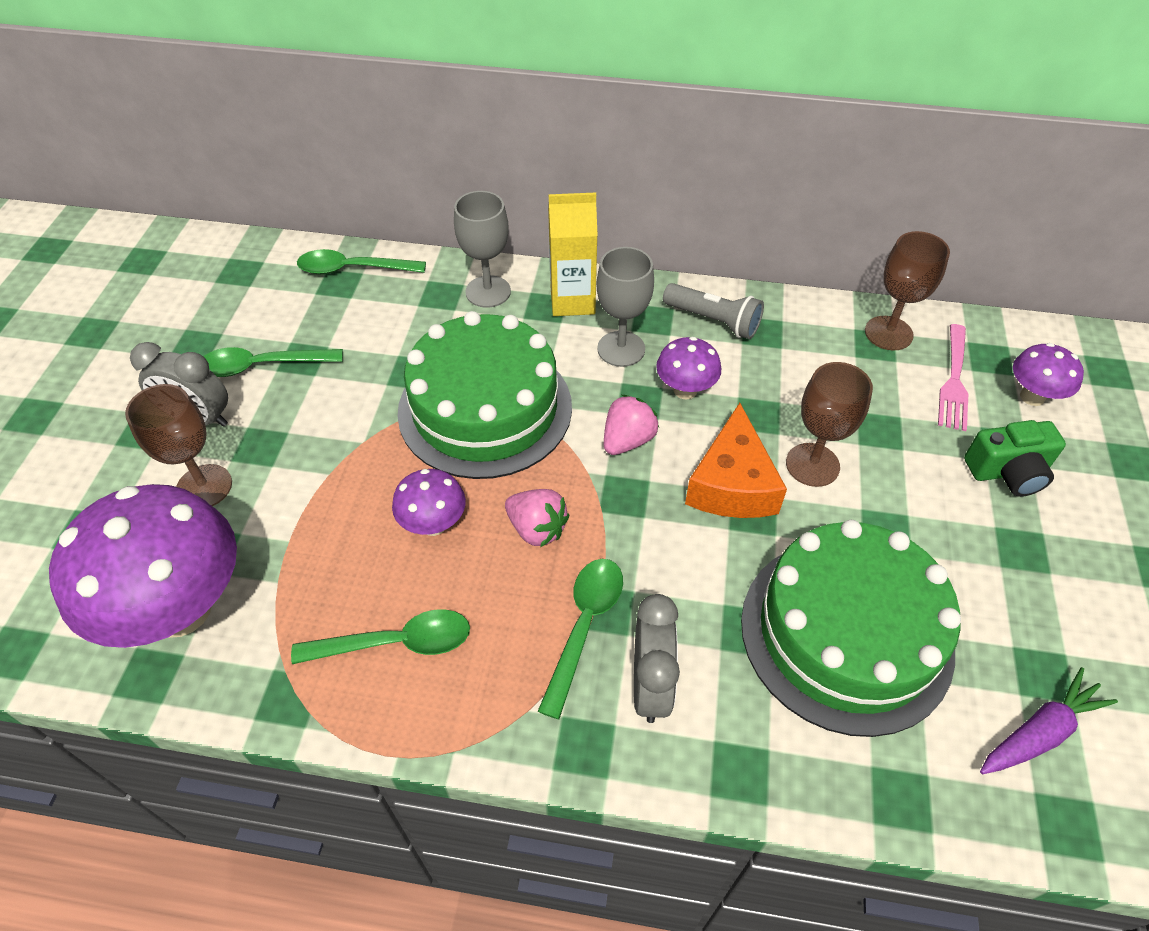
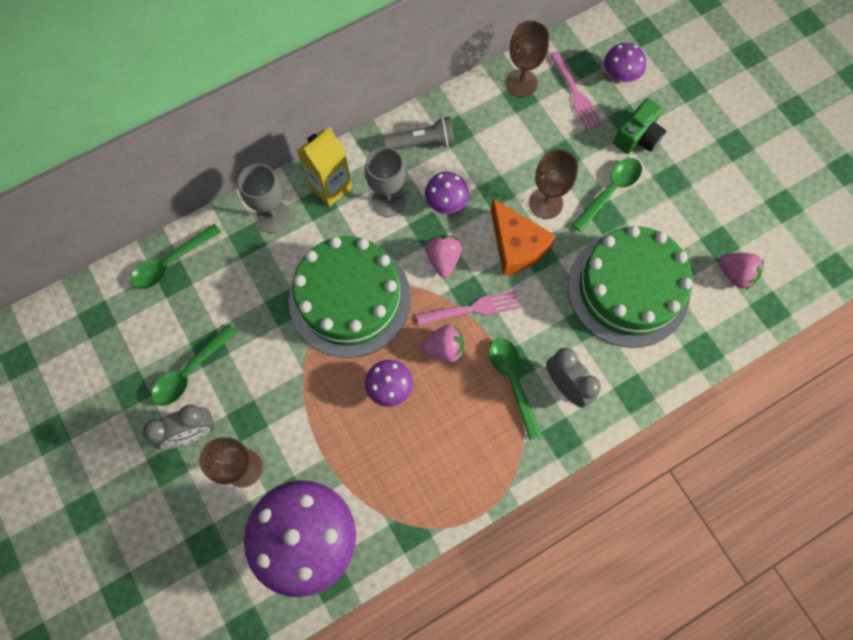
camera: 40 degrees left, 20 degrees up
(396, 643) = (433, 463): green spoon -> green spoon (610, 191)
(613, 512) = (473, 308): none -> pink fork
(1039, 732) = (735, 274): purple carrot -> pink strawberry

